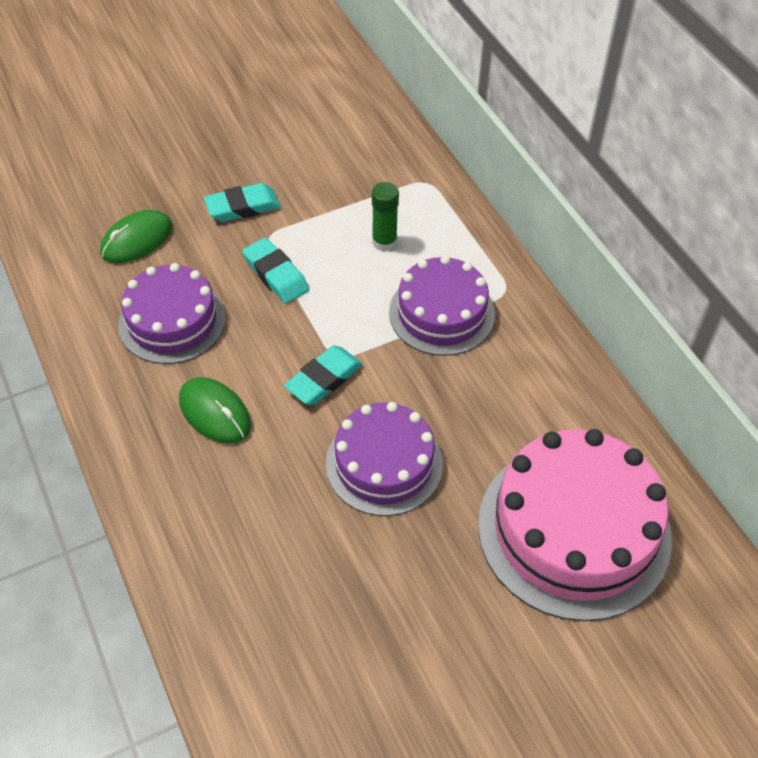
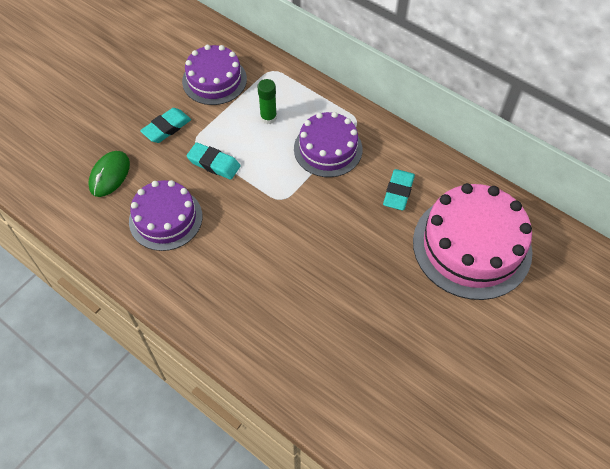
camera: 25 degrees left, 5 degrees up
(214, 412) = (228, 265): green mouse -> none
(324, 379) = (282, 217): turquoise eraser -> turquoise eraser (398, 192)
(384, 464) = (347, 253): purple cake -> purple cake (214, 80)

